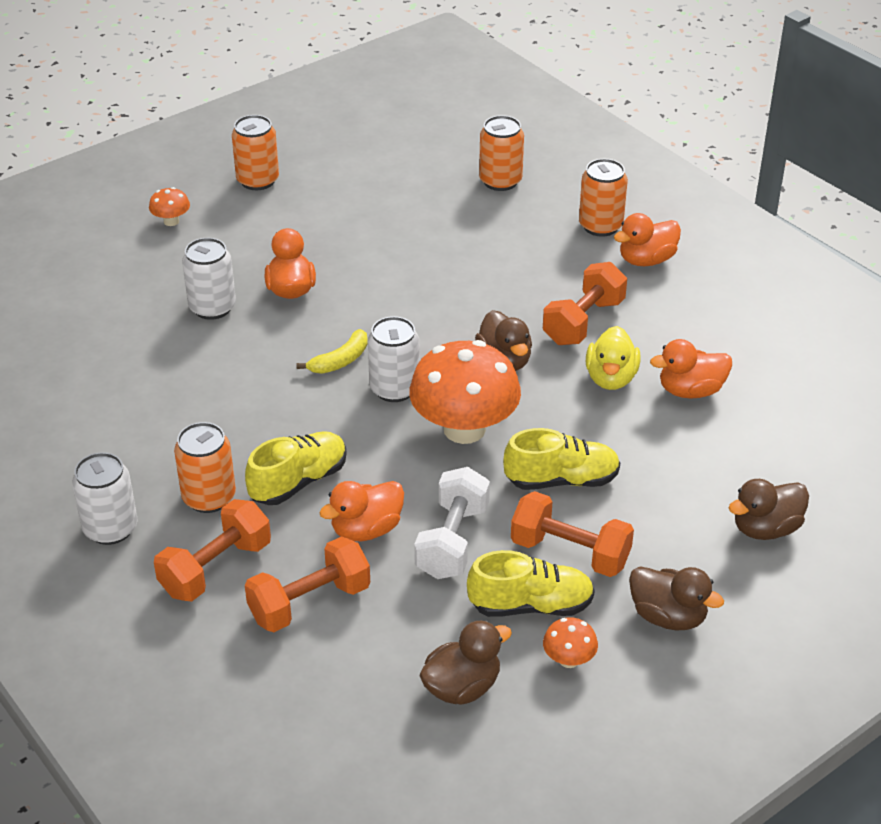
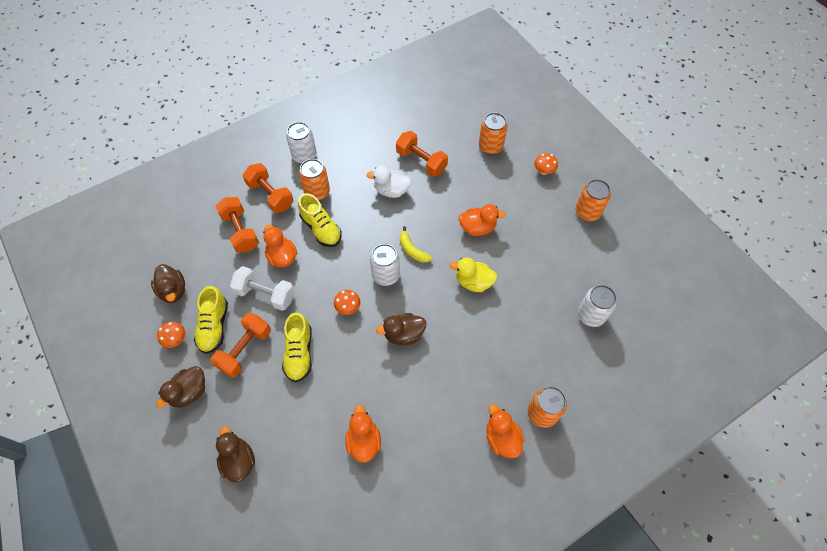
camera: 95 degrees right, 20 degrees up
(208, 395) = (391, 191): none -> white duck
(212, 307) = (463, 191): white can -> white can (591, 315)
(464, 429) = (348, 307): orange mushroom -> orange mushroom, size x0.43
(500, 181) = (594, 353): orange can -> orange can (490, 146)
(583, 322) = (437, 385): orange dumbbell -> orange dumbbell (421, 161)
(611, 378) = (381, 394): yellow duck -> yellow duck (473, 282)

